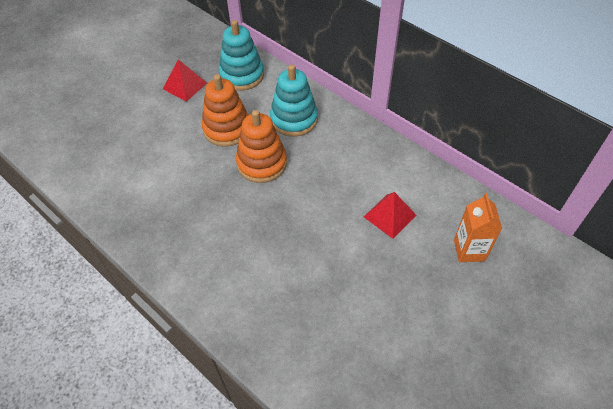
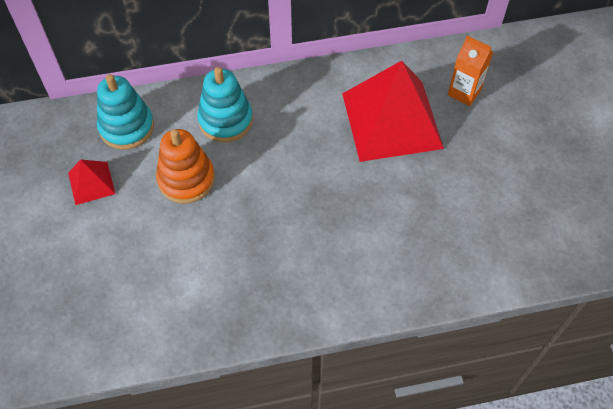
camera: 55 degrees left, 5 degrees up
(262, 163) = (255, 176): orange stacking toy -> none
(390, 216) = (392, 120): red pyramid -> red pyramid, size x2.21

